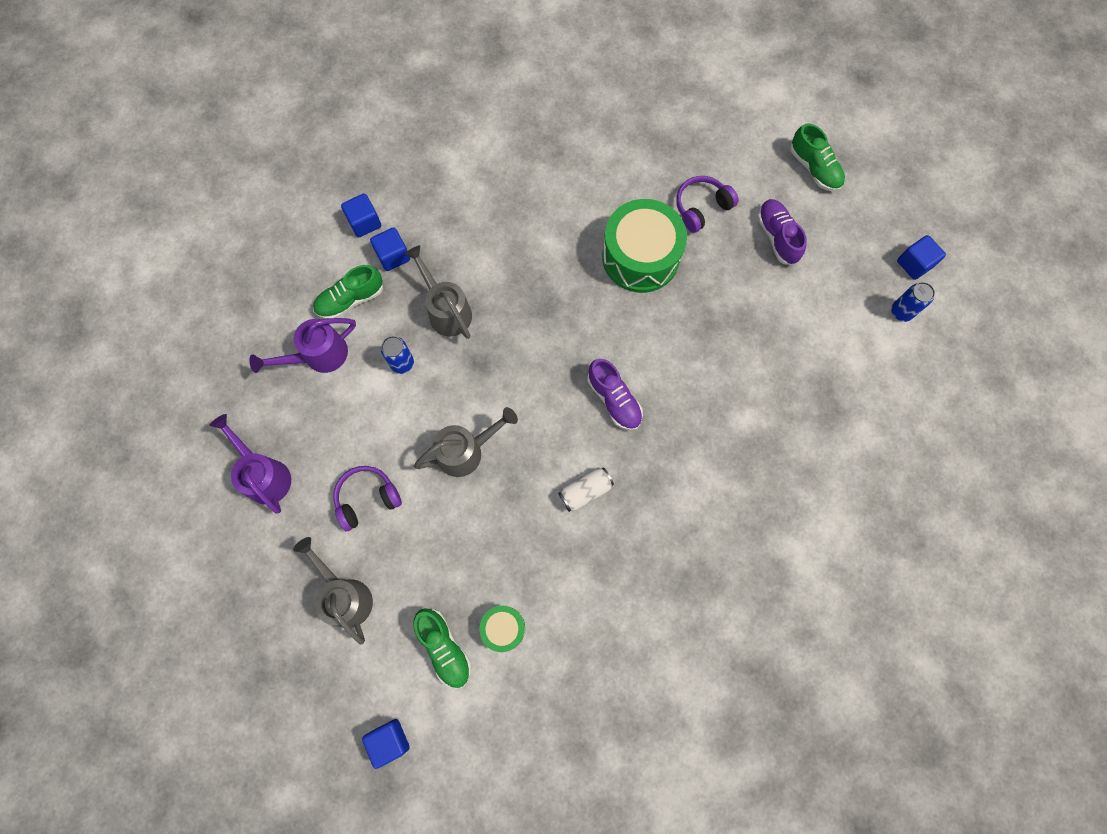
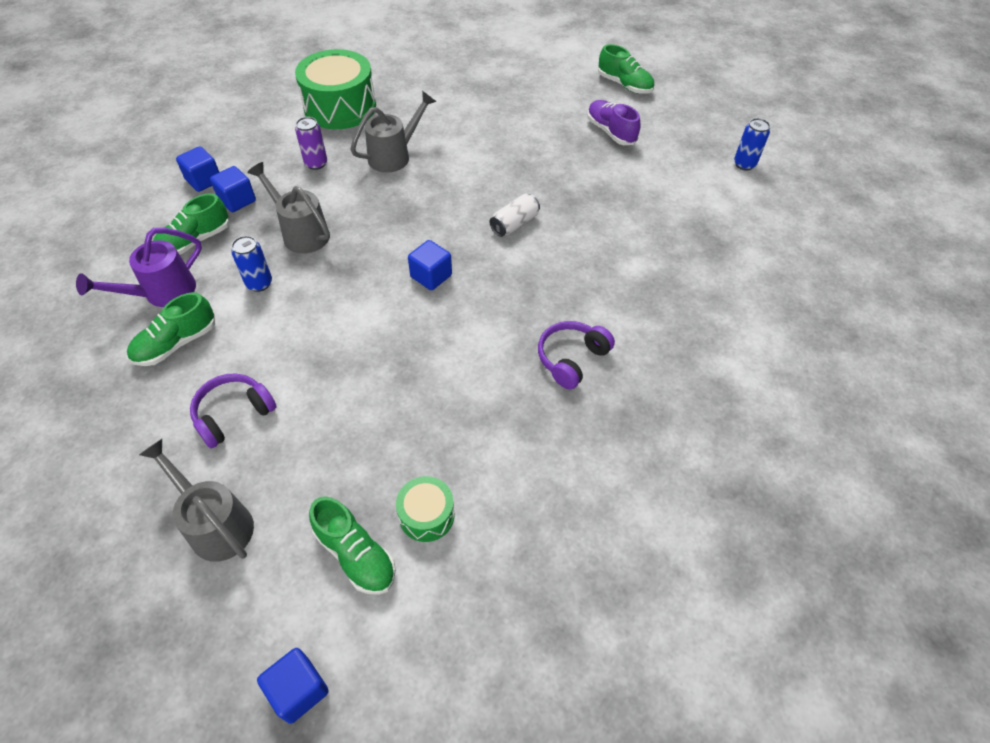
camera: 15 degrees left, 20 degrees down
(264, 475) = (101, 415): purple watering can -> none
(327, 415) = (176, 343): none -> green shoe
(466, 451) = (345, 347): grey watering can -> grey watering can (394, 156)
(472, 221) = (316, 163): none -> purple can
(585, 491) = (488, 358): white can -> white can (514, 224)
(614, 400) = (496, 274): purple shoe -> none
(640, 257) = (488, 164): green drum -> green drum (340, 107)
(701, 207) = (534, 123): purple headphones -> purple headphones (571, 359)
(914, 264) = (739, 131): blue cube -> blue cube (431, 276)

